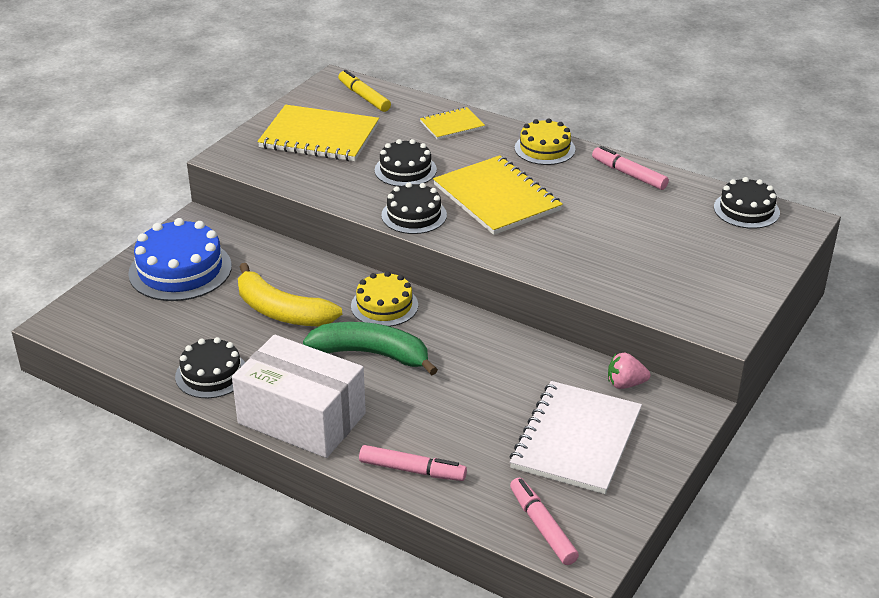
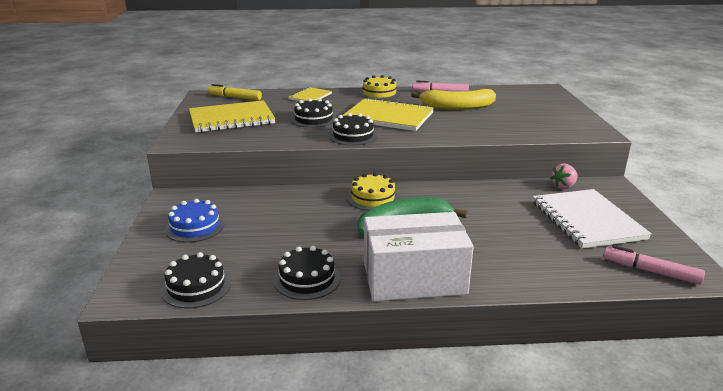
camera: 35 degrees left, 10 degrees down
(180, 270) = (195, 227): blue cake -> blue cake, size x0.64
(281, 311) = (307, 224): yellow banana -> yellow banana (457, 107)
(412, 470) = (531, 276): pink marker -> none
(746, 210) = (518, 91): black cake -> black cake (196, 287)

